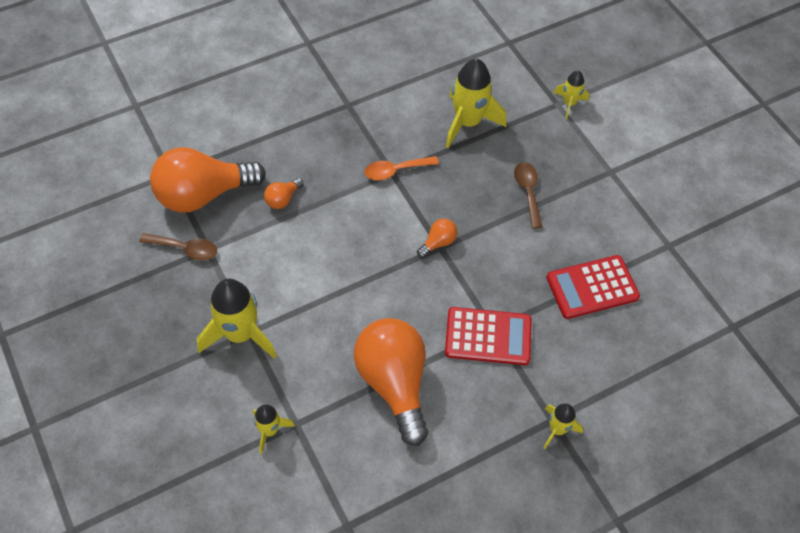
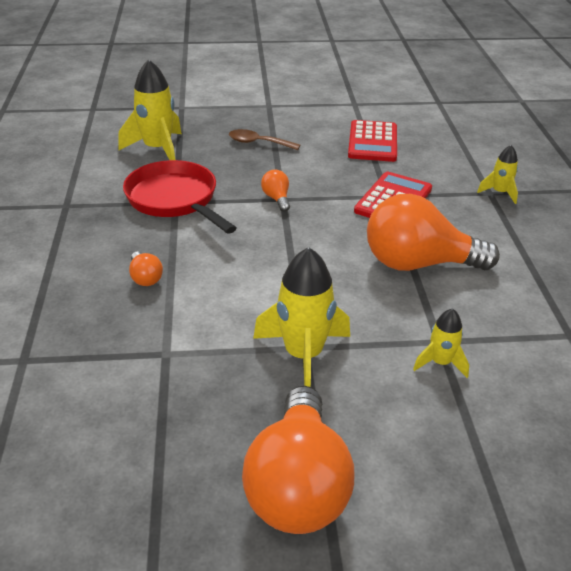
camera: 65 degrees left, 20 degrees down
(185, 249) = (150, 373): brown spoon -> none
(203, 194) = (82, 338): orange light bulb -> orange light bulb (298, 485)
(395, 171) = (175, 200): orange spoon -> red pan
(569, 103) = (186, 102): yellow rocket -> none

